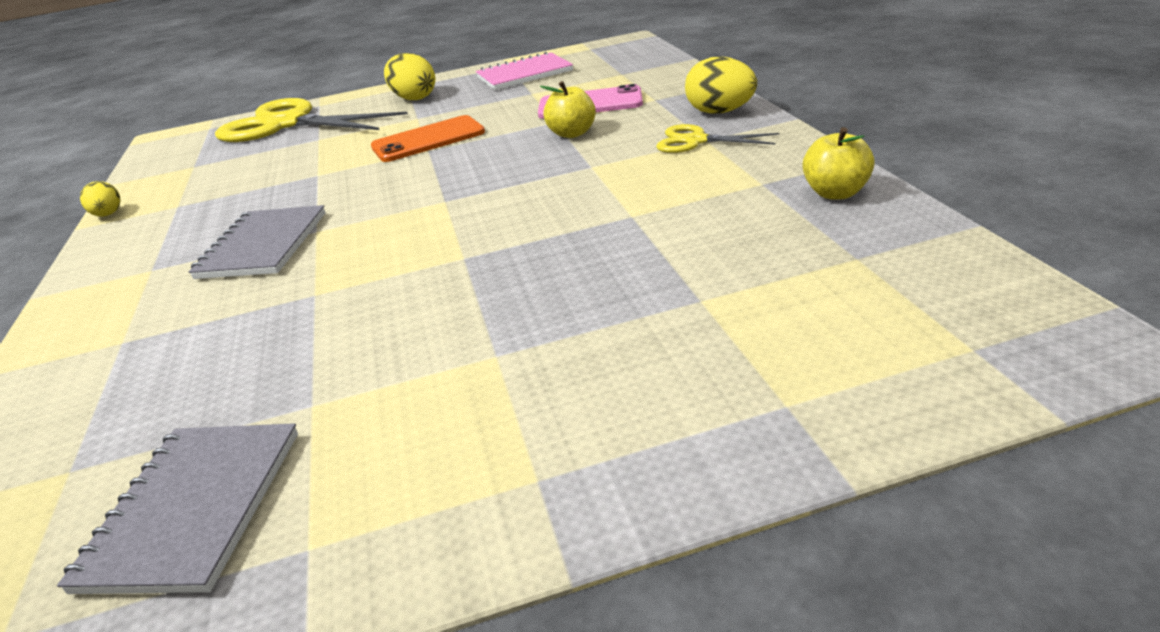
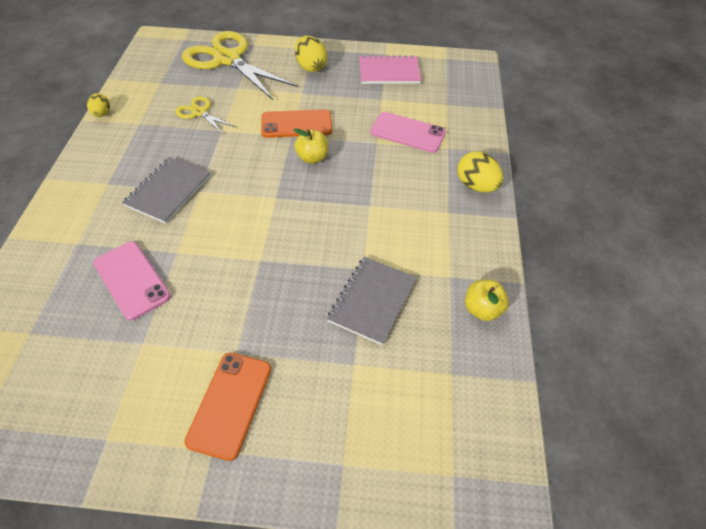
camera: 15 degrees right, 20 degrees up
(193, 508) = (71, 388): grey notebook -> grey notebook (372, 301)
(249, 345) = (132, 280): none -> pink phone
(527, 413) = (230, 404): none -> orange phone
(572, 133) = (379, 163): yellow apple -> yellow apple (312, 158)
(696, 141) = (442, 211): yellow scissors -> yellow scissors (199, 112)

